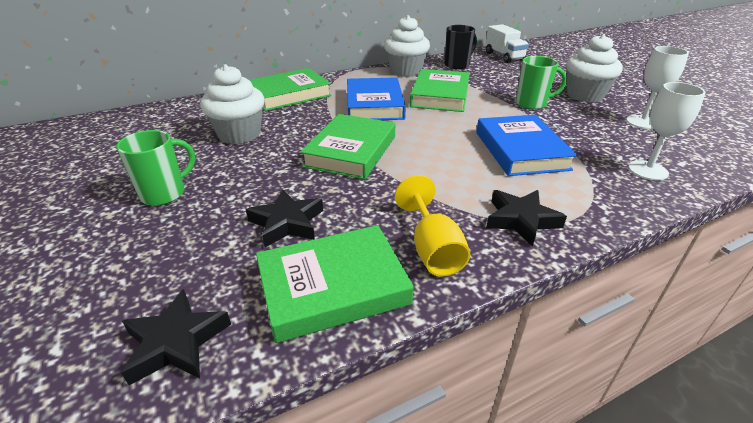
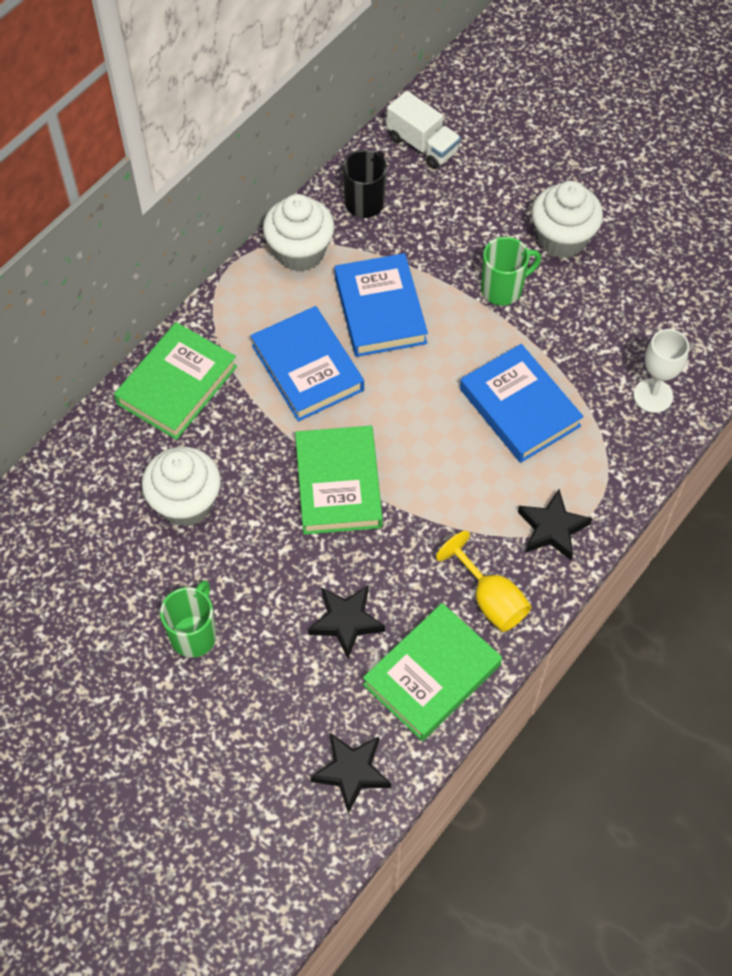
camera: 25 degrees left, 25 degrees up
(440, 95) = (380, 310): green book -> blue book
(642, 122) = (638, 289): white goblet -> none

